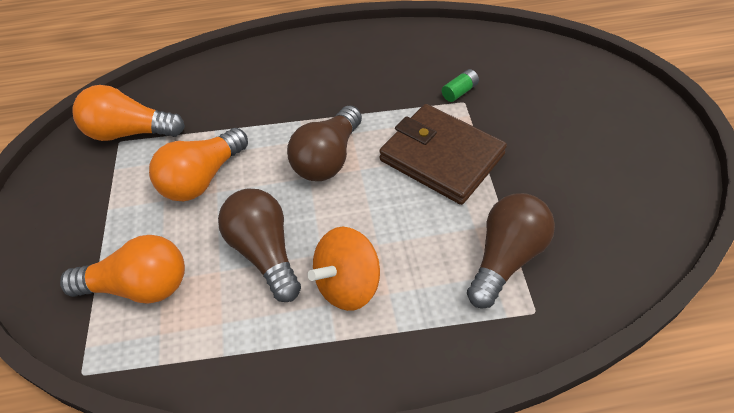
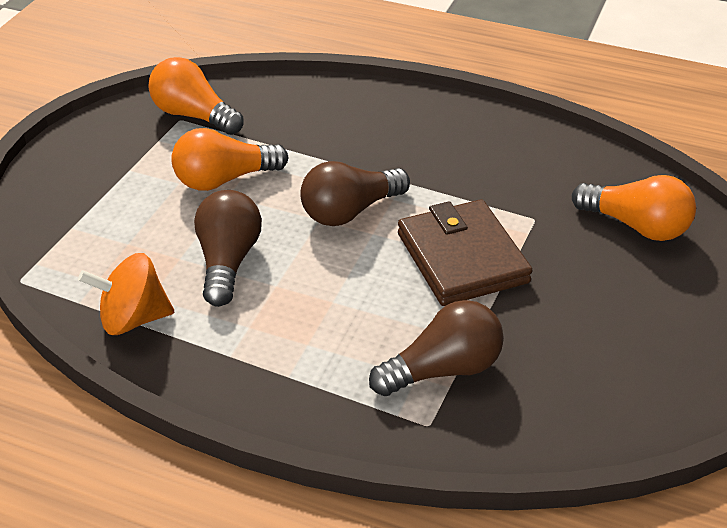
camera: 30 degrees right, 10 degrees down
(139, 286) = (108, 239): orange light bulb -> orange light bulb (636, 226)
(348, 285) = (277, 320): orange spinning top -> orange spinning top (133, 319)
(459, 92) = (539, 207): green battery -> none

